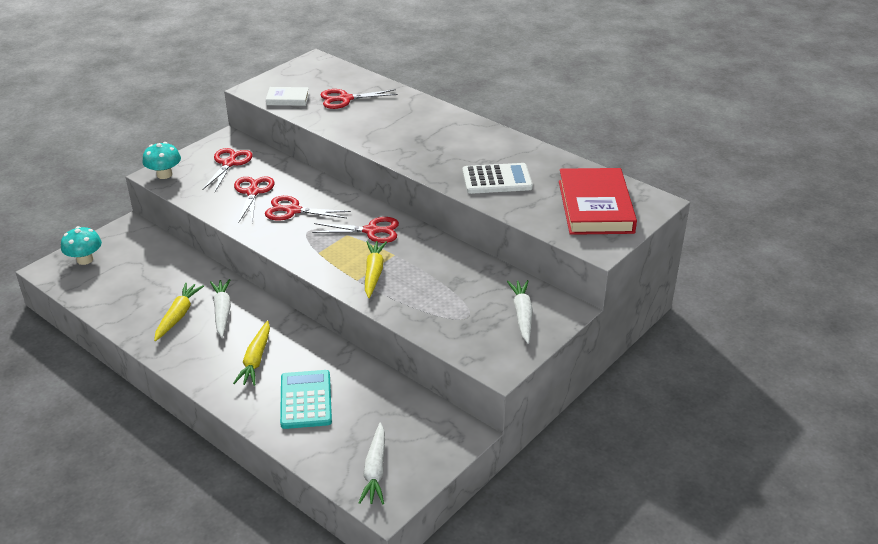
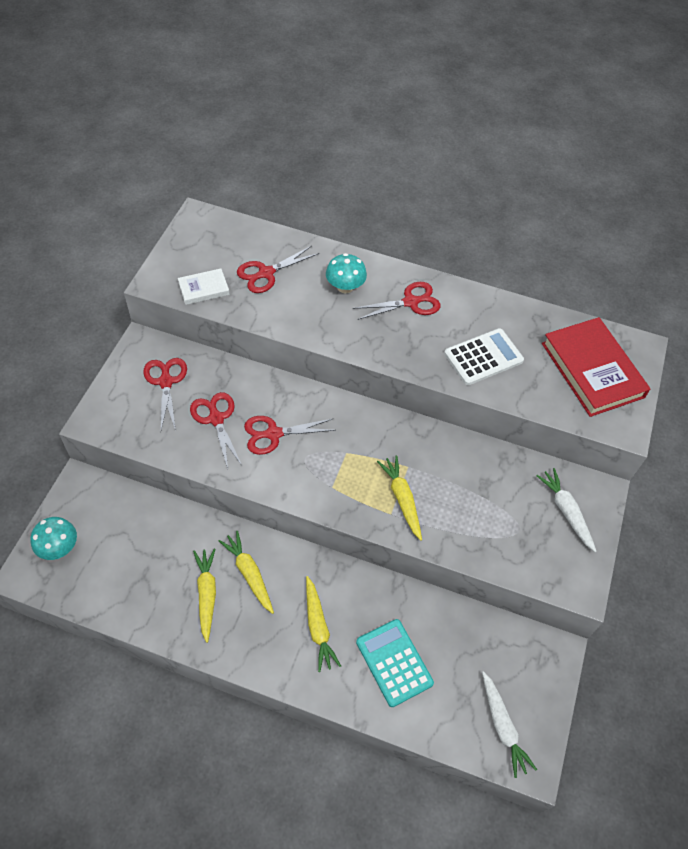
camera: 25 degrees left, 20 degrees up
(164, 174) = (103, 419): turquoise mushroom -> turquoise mushroom (345, 287)
(222, 312) = (249, 574): white carrot -> yellow carrot
(371, 231) = (368, 440): red scissors -> red scissors (410, 302)

